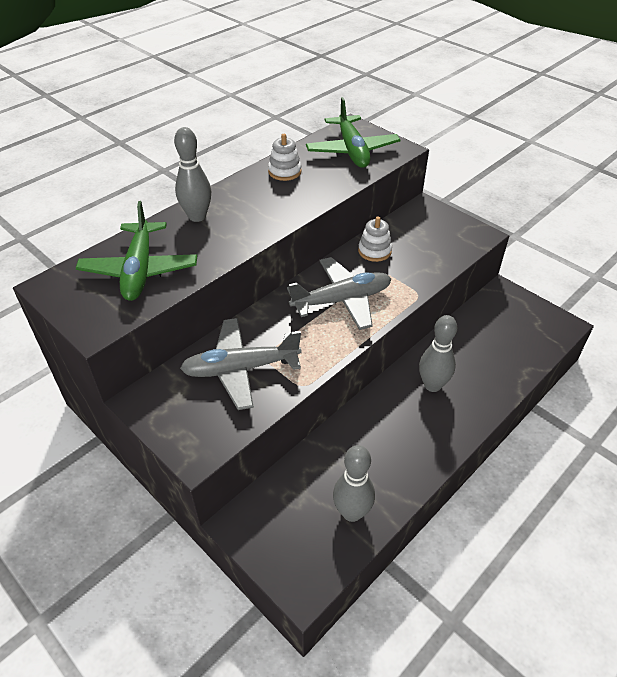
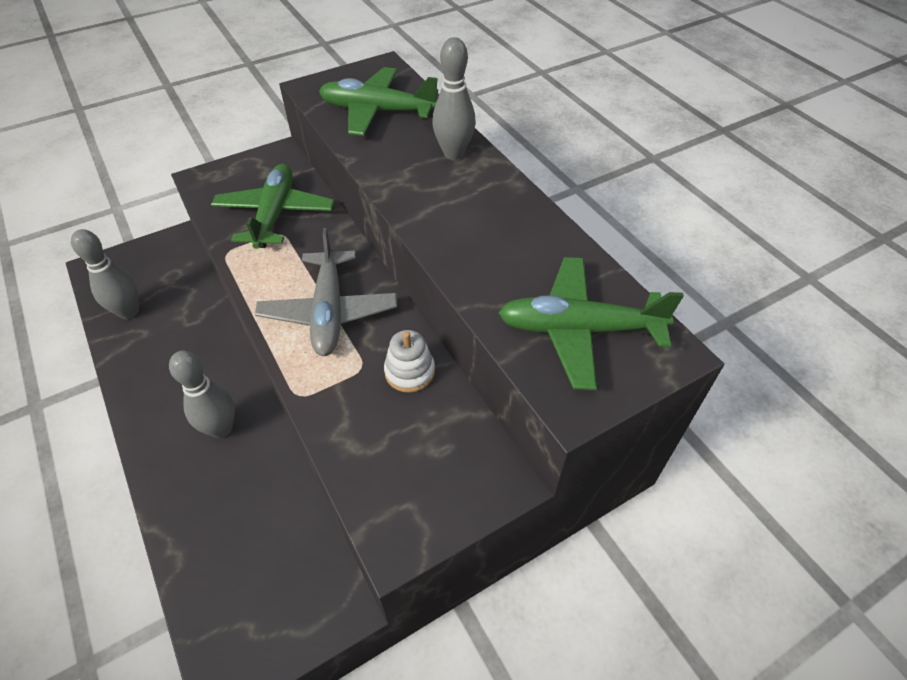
camera: 105 degrees right, 5 degrees up
(241, 369) = (275, 214): grey plane -> green plane
(284, 171) = (533, 239): white stacking toy -> none

